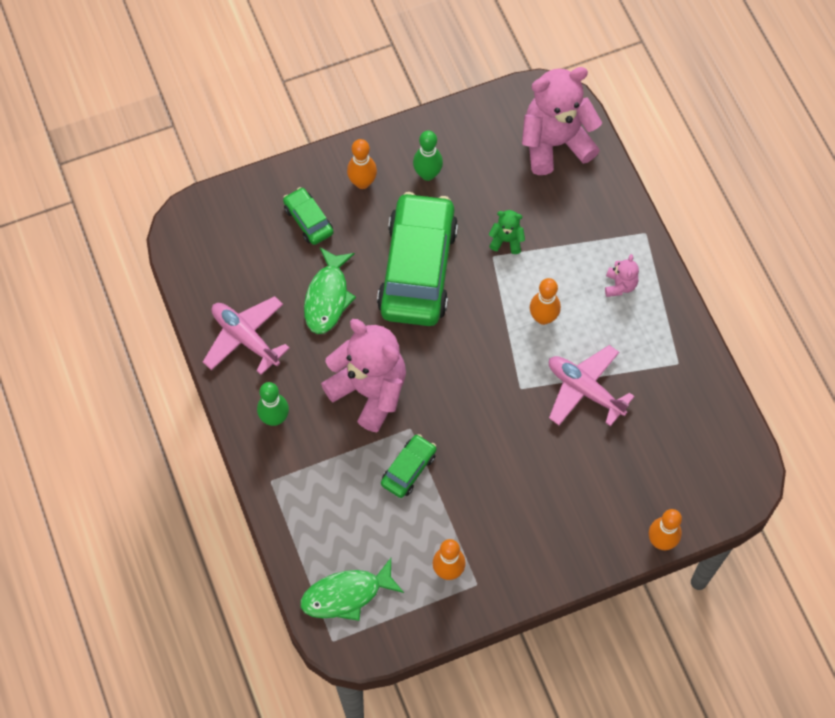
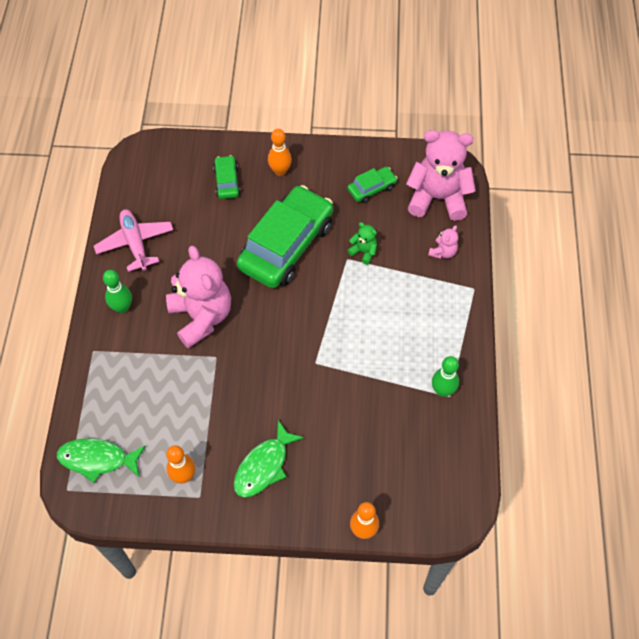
camera: 25 degrees right, 5 degrees down
(327, 297) = (209, 239): green fish -> green fish (264, 466)
(408, 469) = (197, 386): green car -> green car (371, 188)
(427, 174) = (330, 183): green bowling pin -> green bowling pin (442, 390)
(543, 317) = (361, 318): orange bowling pin -> none
(584, 390) = (364, 385): pink plane -> none
(620, 285) = (433, 318): pink teddy bear -> pink teddy bear (443, 252)

